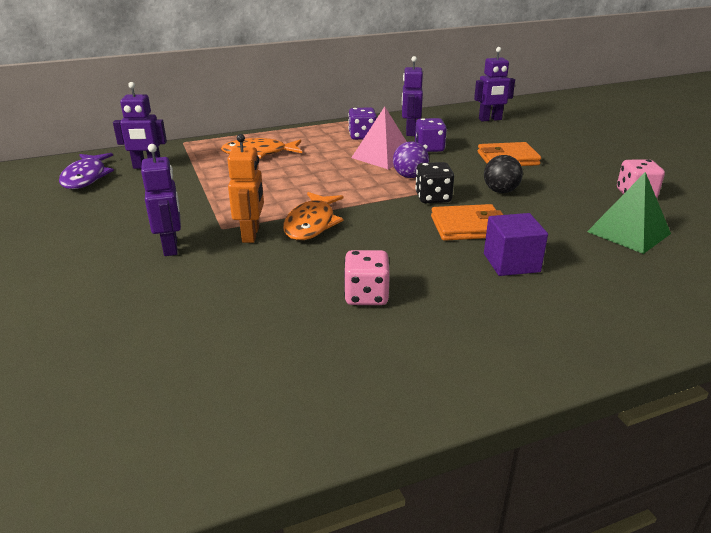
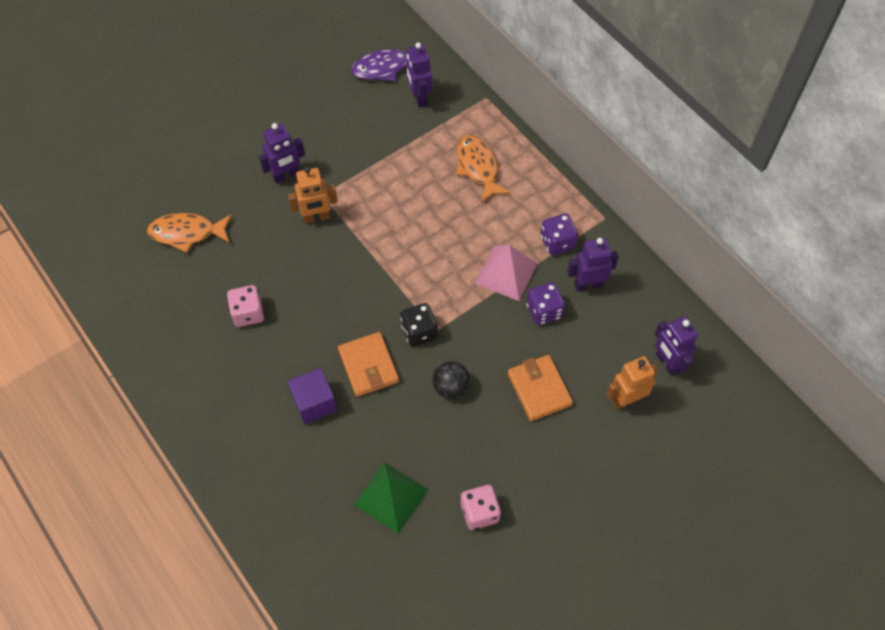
camera: 75 degrees right, 30 degrees up
(311, 224) = (344, 252): orange fish -> orange fish (187, 233)
(410, 176) = (462, 305): purple ball -> none
(521, 134) = (626, 400): none -> orange robot

